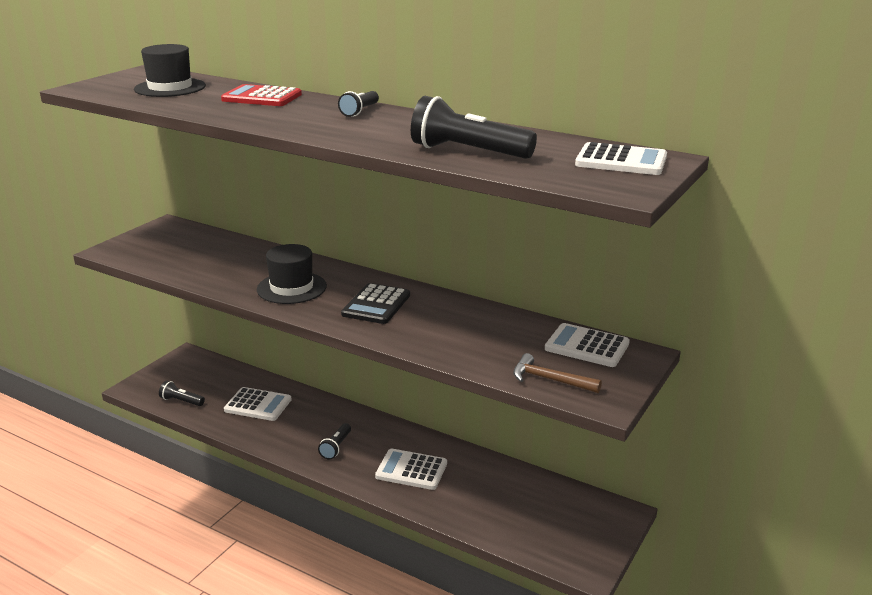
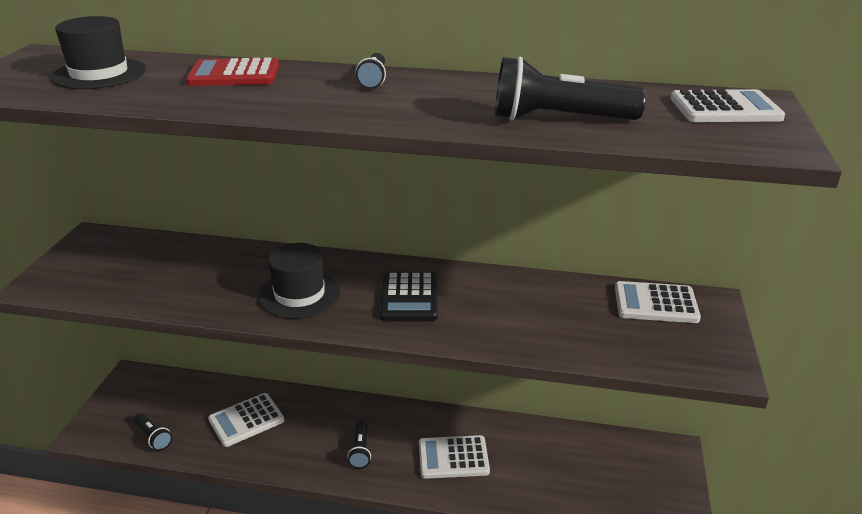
camera: 20 degrees left, 5 degrees up
(181, 401) = (153, 437): black flashlight -> black flashlight turned 135 degrees counterclockwise
(258, 405) = (246, 420): white calculator -> white calculator turned 150 degrees clockwise
(550, 380) = (654, 353): brown hammer -> none

